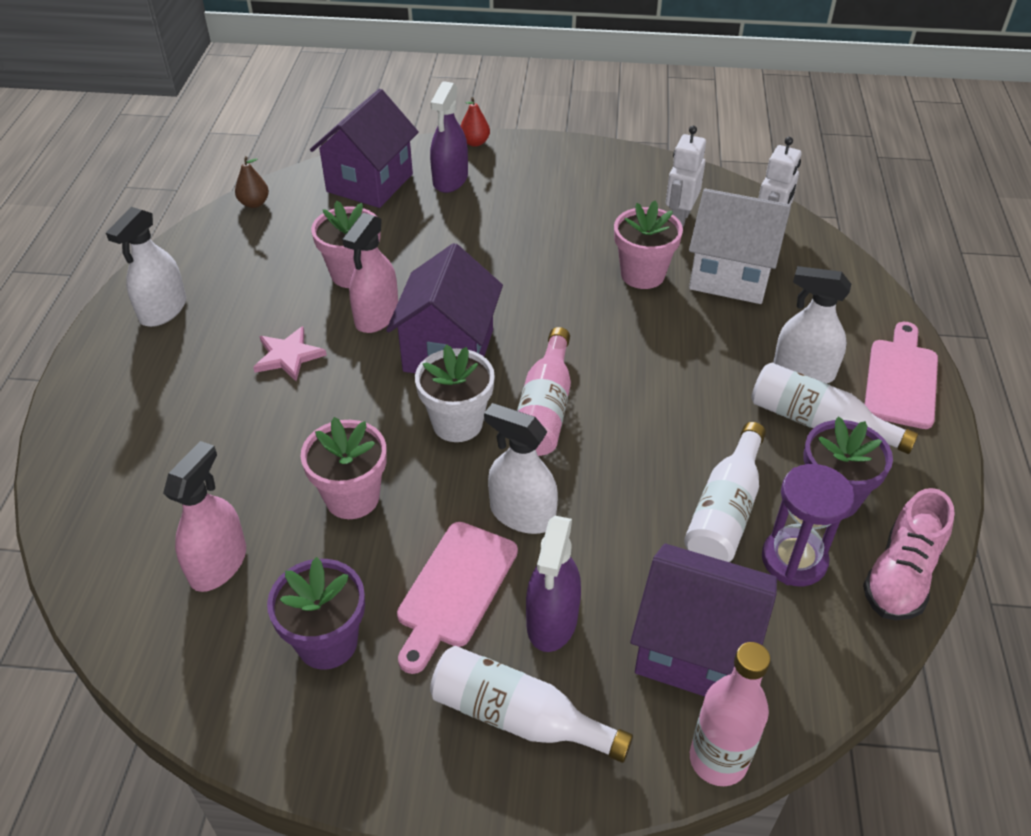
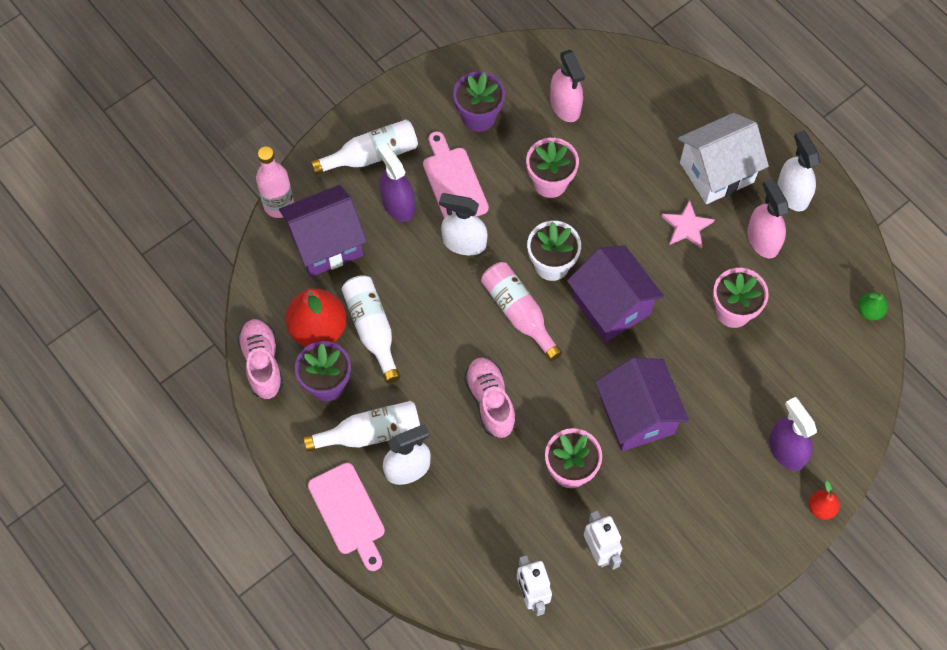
camera: 135 degrees right, 20 degrees up
(254, 203) = (869, 311): brown pear -> green pear
(370, 183) = (830, 397): purple house -> purple house (637, 416)
(377, 316) = (678, 294): pink spray bottle -> pink spray bottle (762, 240)
(522, 514) = (464, 242): white spray bottle -> white spray bottle turned 150 degrees counterclockwise
(660, 364) = (490, 401): none -> pink shoe
(731, 276) = (517, 520): white house -> white house (716, 172)
(794, 560) = (318, 329): purple hourglass -> red pear

